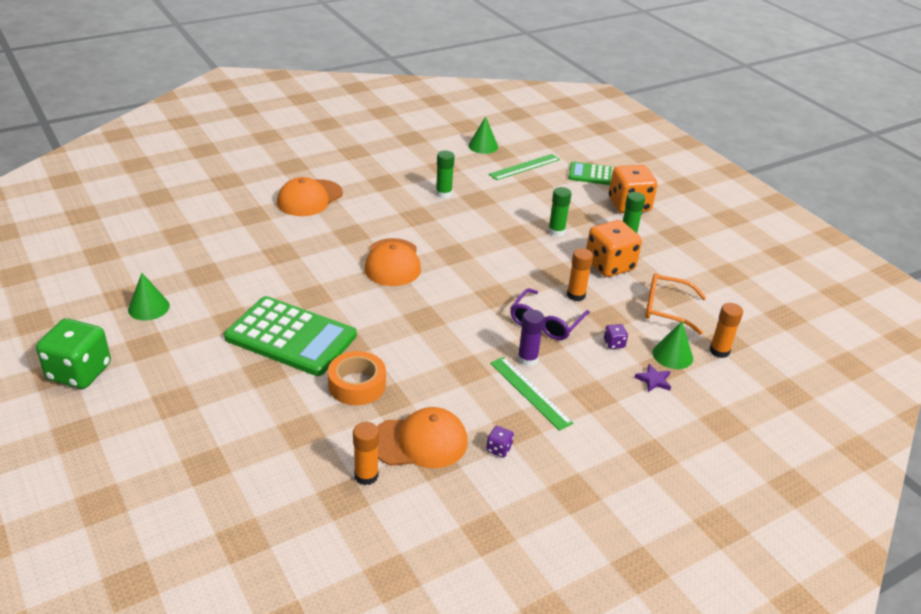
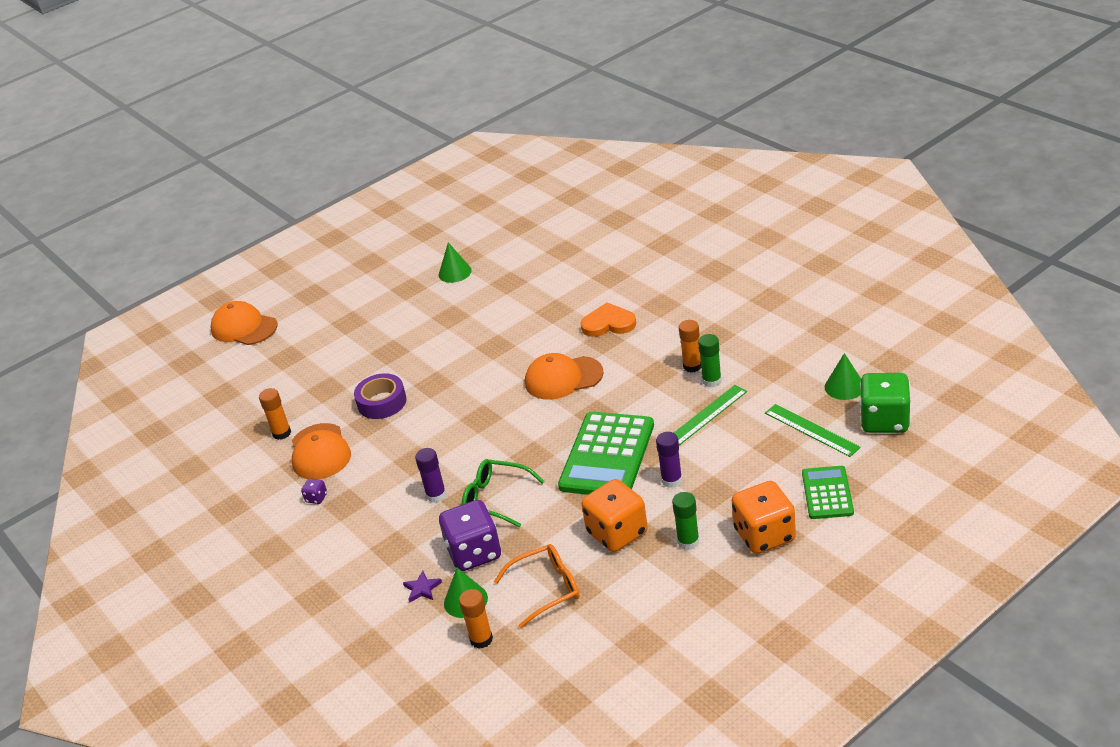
camera: 90 degrees right, 0 degrees up
(79, 372) = (372, 272): green dice -> green dice (884, 421)
(291, 337) = (435, 351): green calculator -> green calculator (607, 456)
(309, 198) = (656, 298): orange cap -> orange cap (244, 327)
(327, 227) = (608, 323): none -> orange heart
(357, 385) = (382, 402): orange tape -> purple tape
(530, 392) = (389, 504): green ruler -> green ruler (706, 415)
(545, 322) = (496, 498): purple glasses -> green glasses
(556, 231) = (671, 480): green glue stick -> purple glue stick
(576, 295) = (550, 514): orange glue stick -> orange glue stick (692, 366)
(614, 343) = (474, 553): purple dice -> purple dice, size x2.42
(666, 309) = (546, 589): orange glasses -> orange glasses turned 60 degrees clockwise

